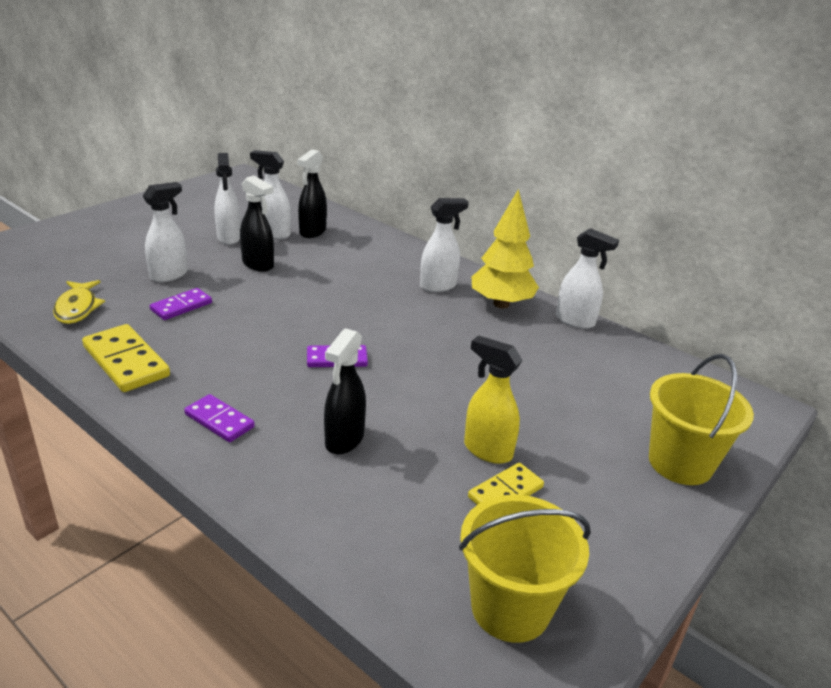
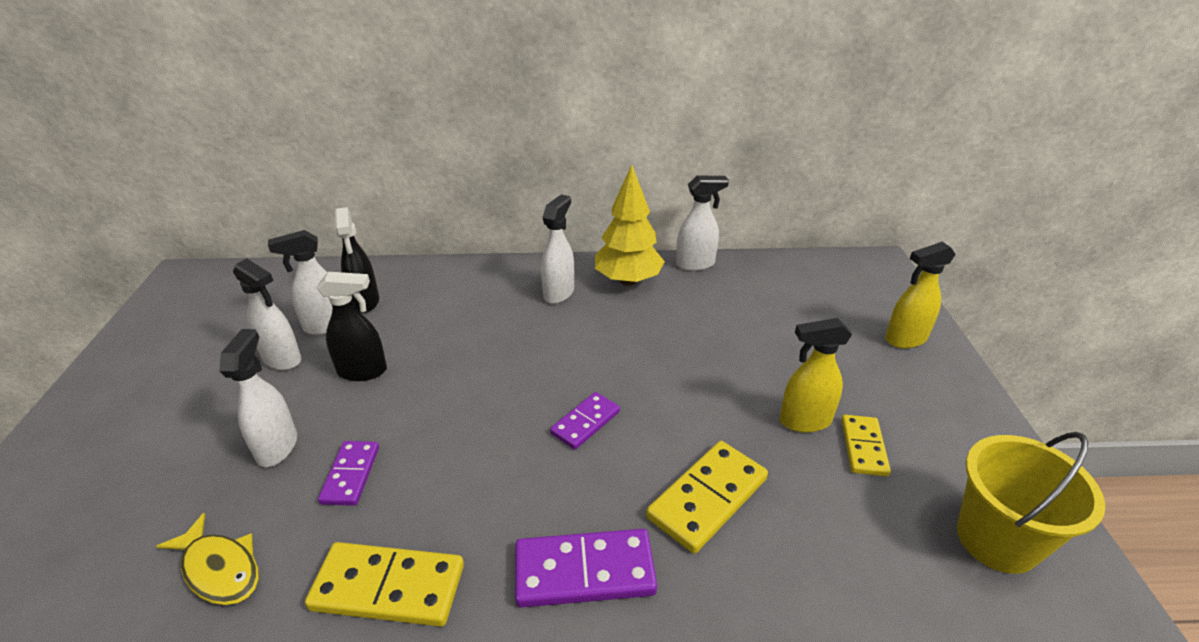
camera: 40 degrees left, 5 degrees up
(219, 421) = (584, 571): purple domino -> purple domino, size x1.60
(344, 440) = (707, 498): black spray bottle -> yellow domino
(680, 463) = (905, 339): yellow bucket -> yellow spray bottle

